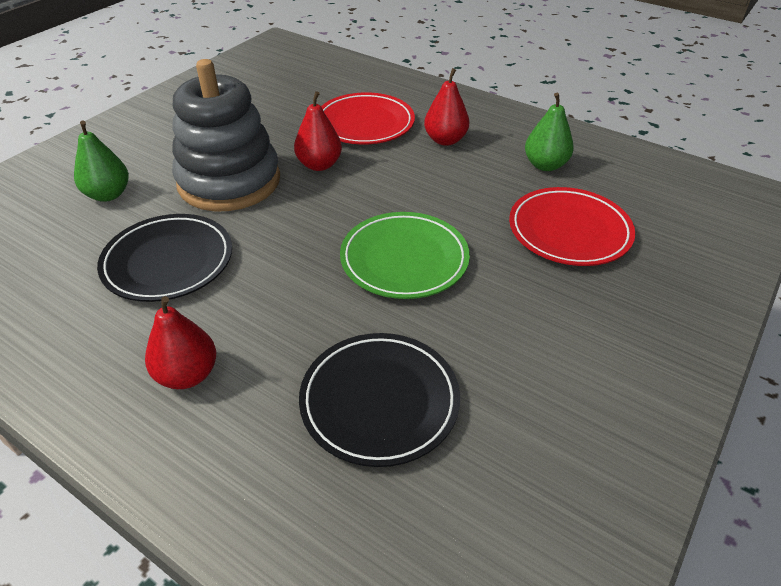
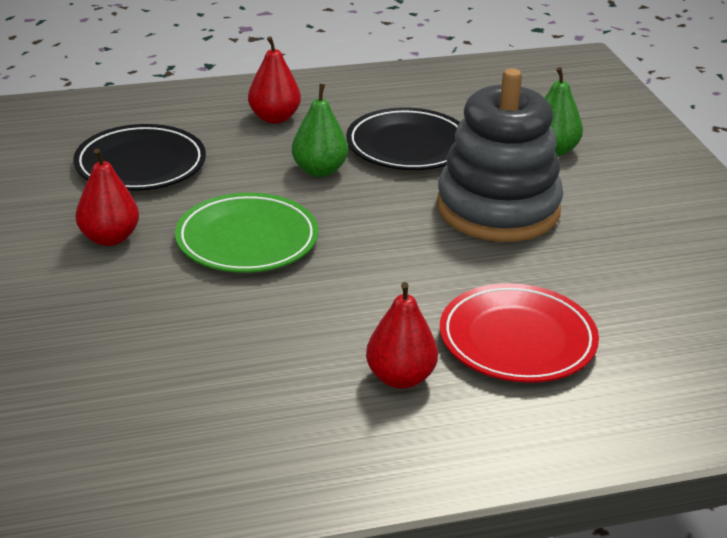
camera: 130 degrees right, 10 degrees down
(319, 165) = (462, 267): red pear -> red pear (109, 238)
(545, 165) = (243, 418): green pear -> green pear (319, 170)
(569, 231) = (130, 350): red plate -> none

